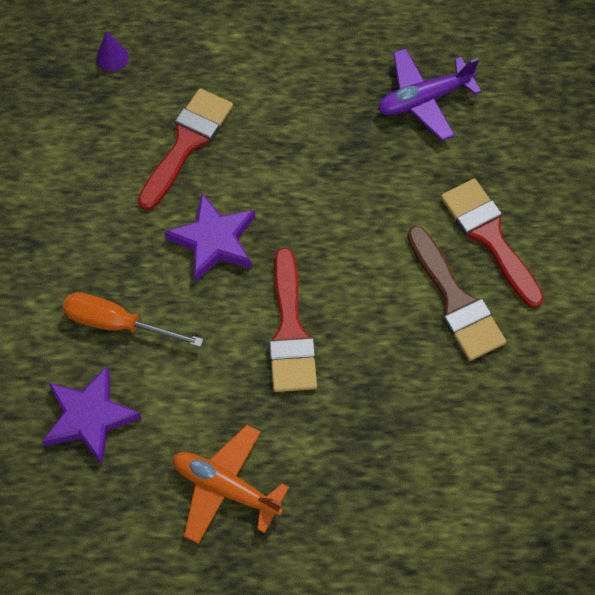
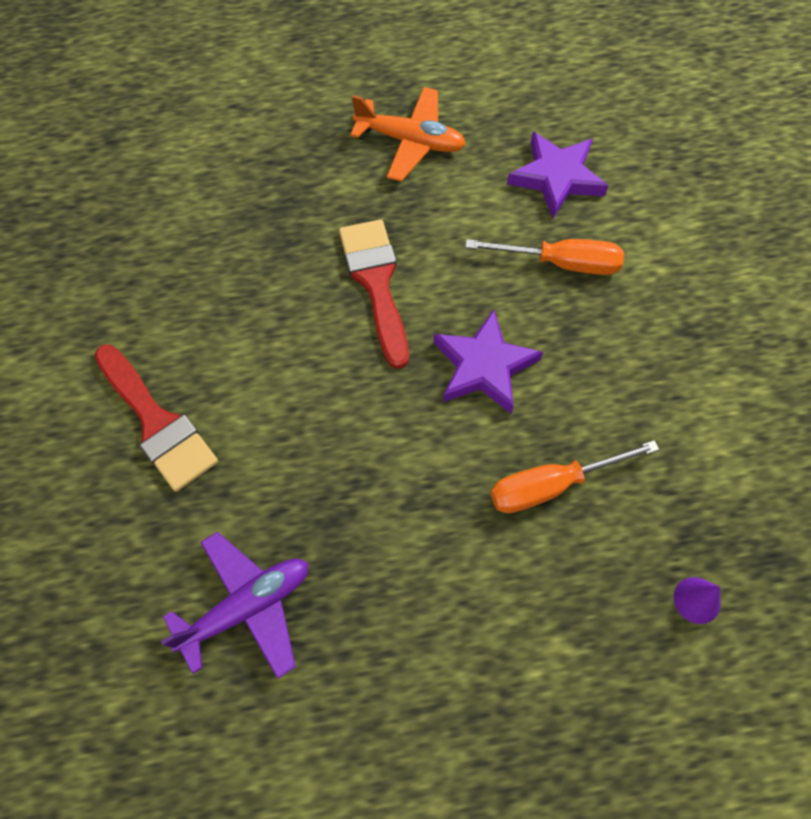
camera: 170 degrees right, 0 degrees up
(187, 143) = (552, 485): red brush -> orange screwdriver
(456, 301) = (197, 341): brown brush -> none

